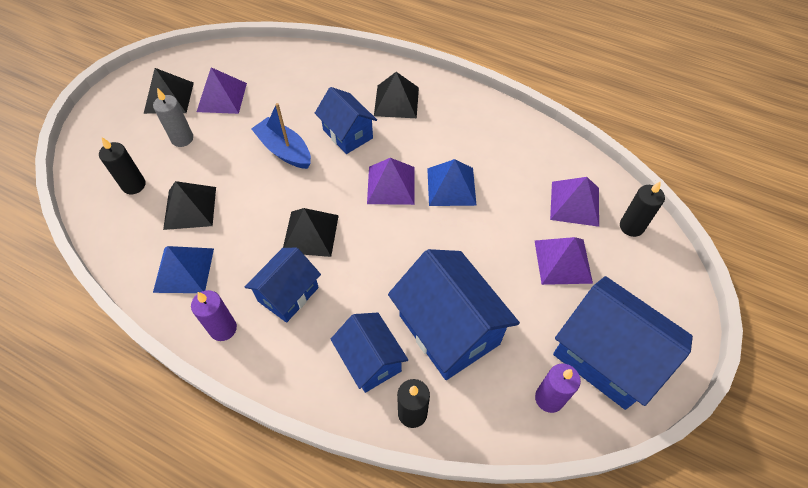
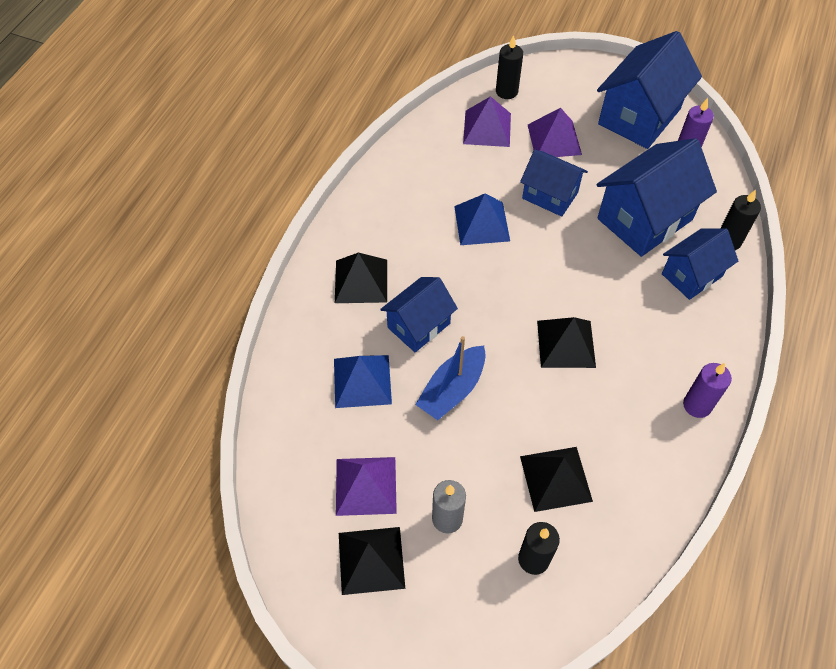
camera: 95 degrees left, 0 degrees up
(184, 270) = (640, 462): blue pyramid -> blue pyramid (362, 381)
(288, 294) = (643, 353): blue house -> blue house (550, 195)
(391, 185) = (488, 276): purple pyramid -> none

